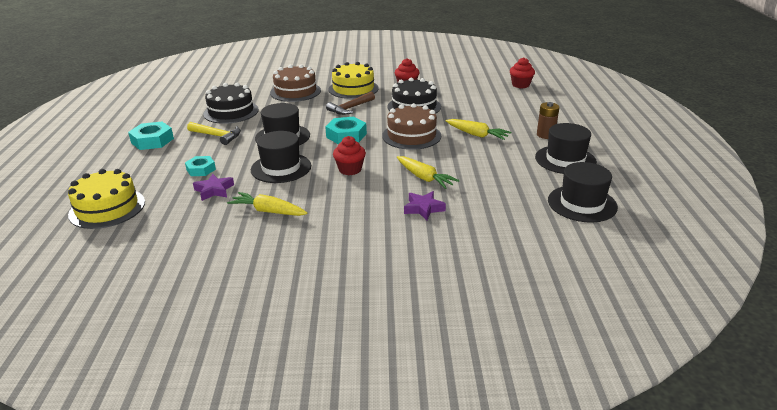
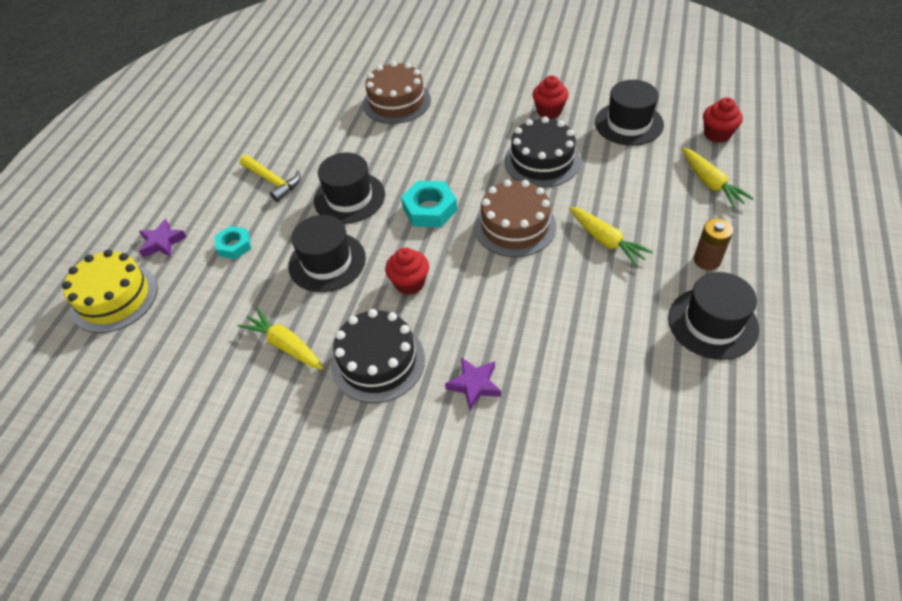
camera: 20 degrees right, 20 degrees up
(152, 140) = (197, 177): turquoise nut -> none
(214, 190) = (237, 290): purple star -> purple star (162, 242)
(231, 112) = (304, 133): black cake -> black cake (378, 361)
(350, 108) = (455, 150): brown hammer -> none
(353, 89) = (474, 107): yellow cake -> none
(424, 178) = (499, 321): yellow carrot -> yellow carrot (710, 183)
(582, 203) = (696, 426): black hat -> black hat (628, 123)

